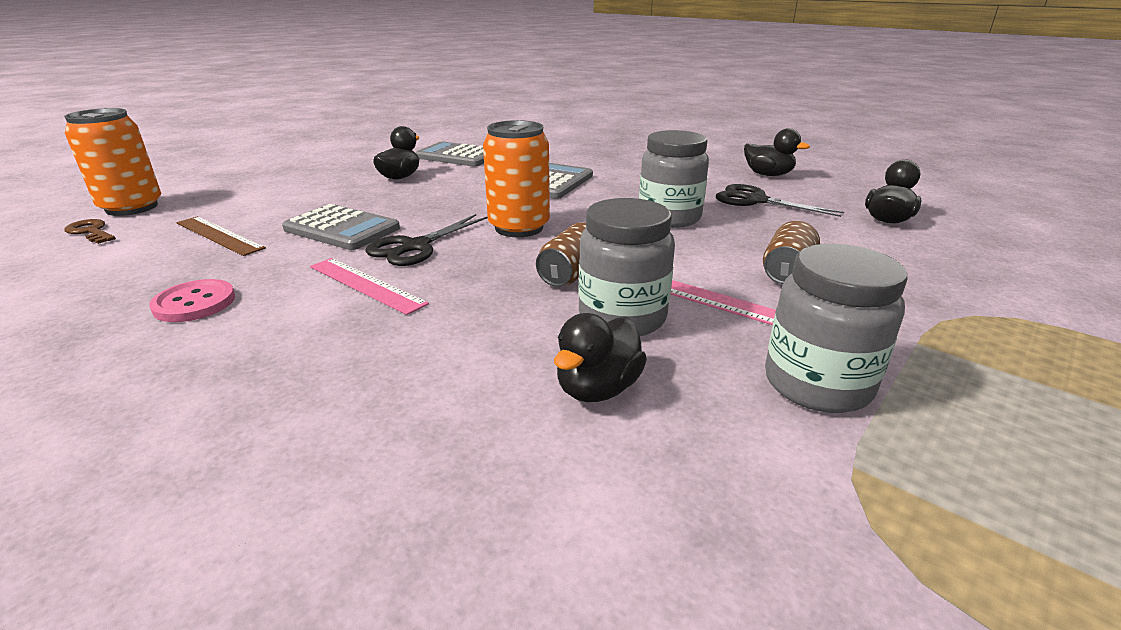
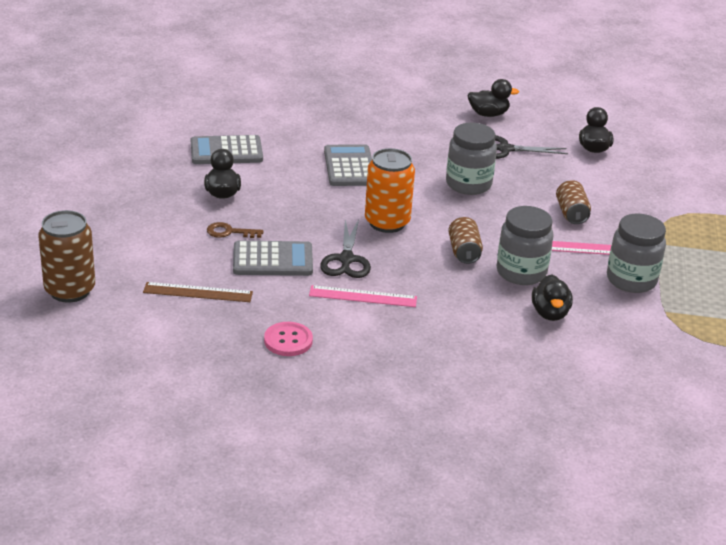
camera: 35 degrees left, 5 degrees up
(91, 232) = (94, 320): brown key -> brown key (229, 232)
(132, 207) = (70, 290): orange can -> brown can

